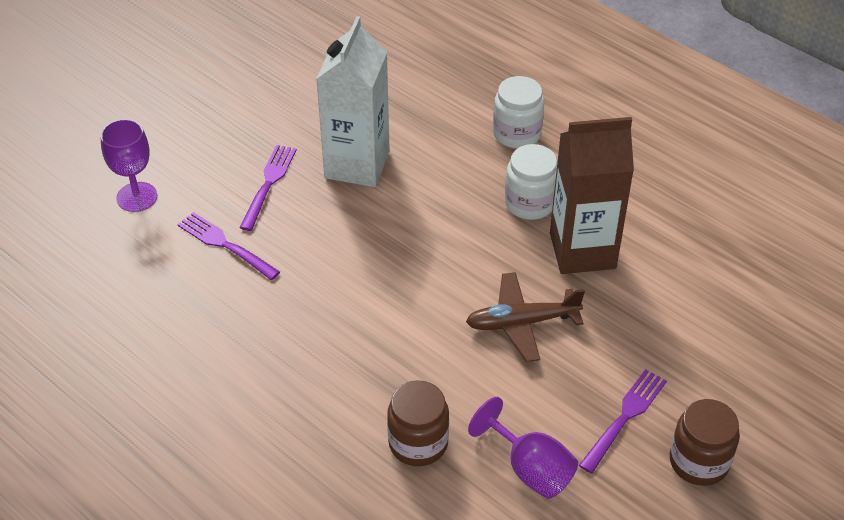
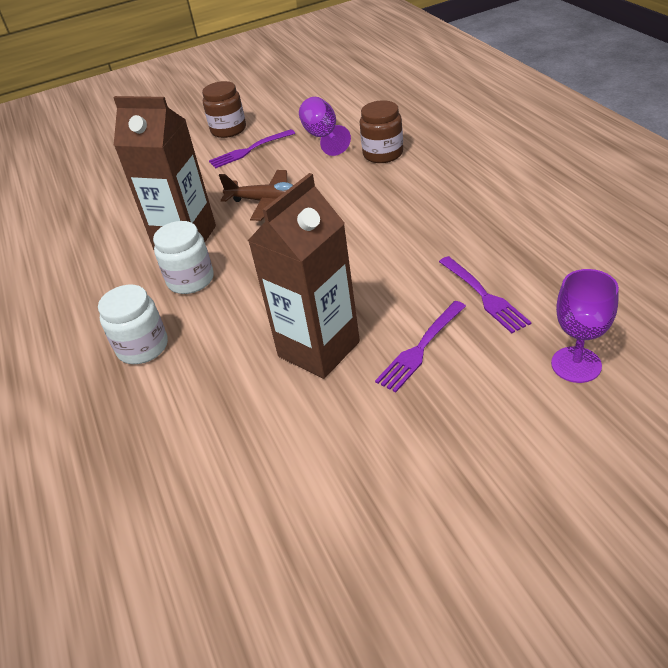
camera: 150 degrees left, 5 degrees down
(357, 165) = (319, 349): white carton -> brown carton

